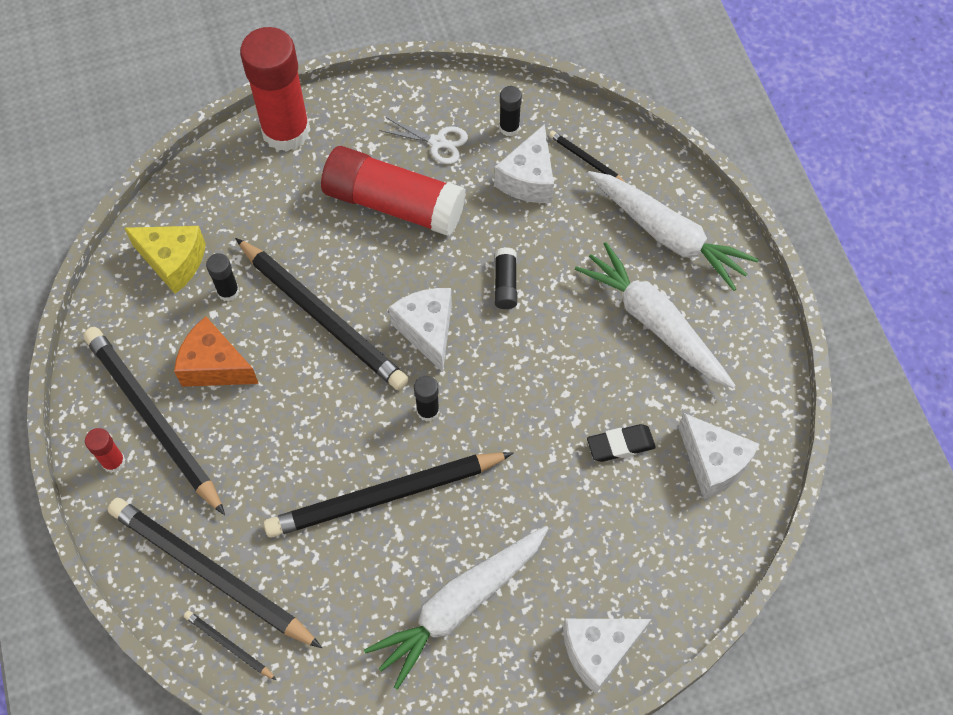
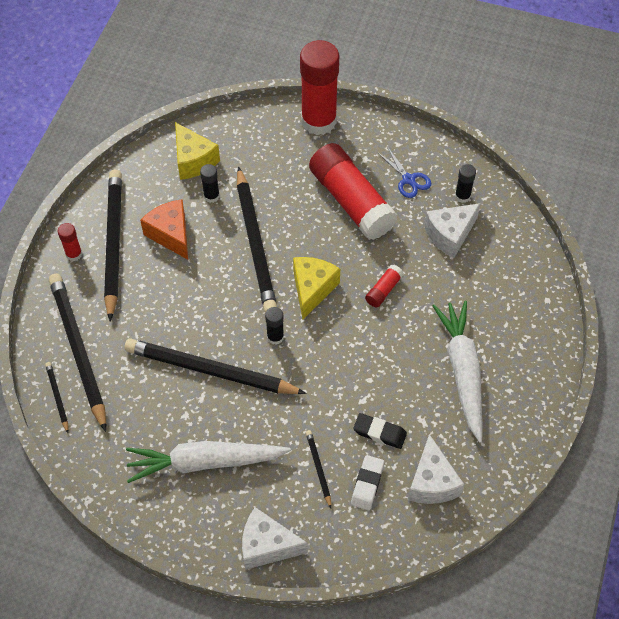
camera: 35 degrees right, 5 degrees down
(427, 330) = (312, 289): white cheese -> yellow cheese
(437, 142) = (408, 179): white scissors -> blue scissors
(505, 284) = (383, 290): black glue stick -> red glue stick
(586, 159) = (498, 244): black pencil -> black pencil (318, 468)
(650, 510) = (367, 484): none -> white eraser
(668, 235) = (516, 323): white carrot -> none

